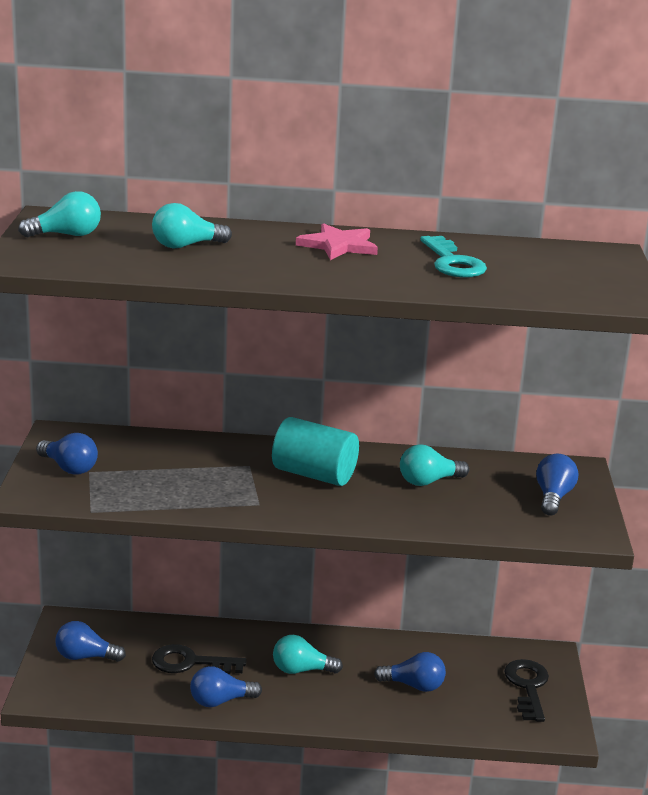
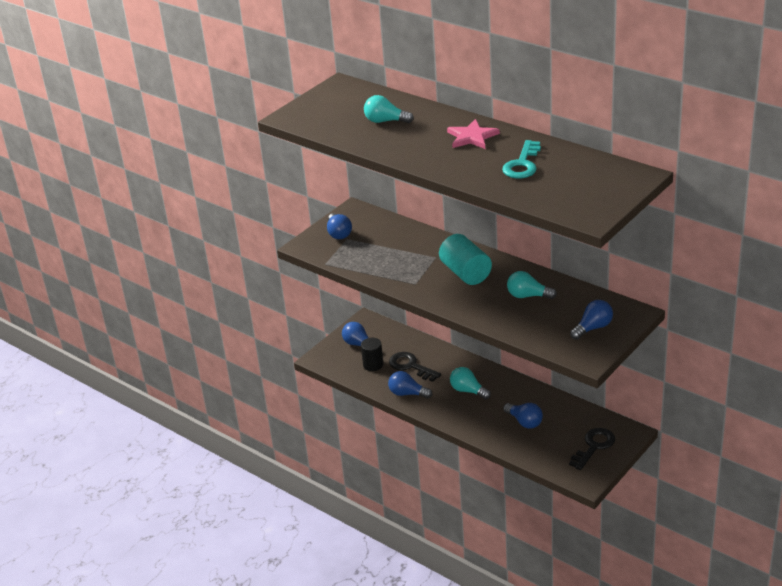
camera: 40 degrees right, 10 degrees up
(66, 235) = (332, 101): turquoise light bulb -> none
(132, 678) = (373, 365): none -> black cylinder

